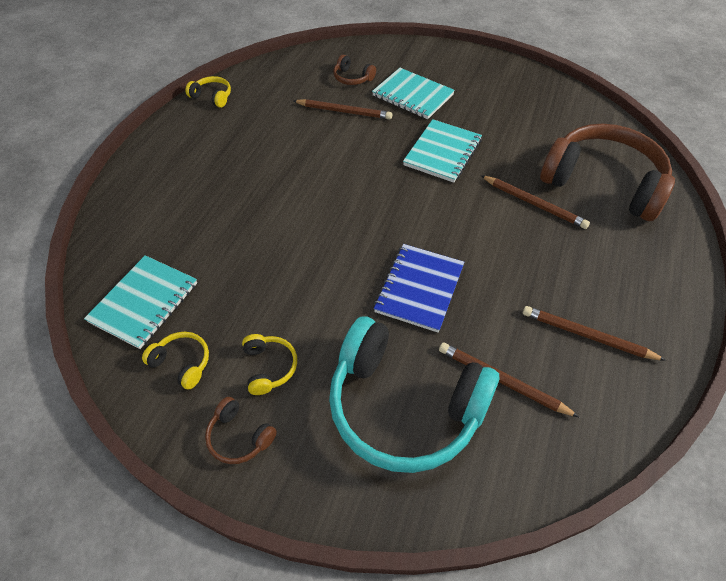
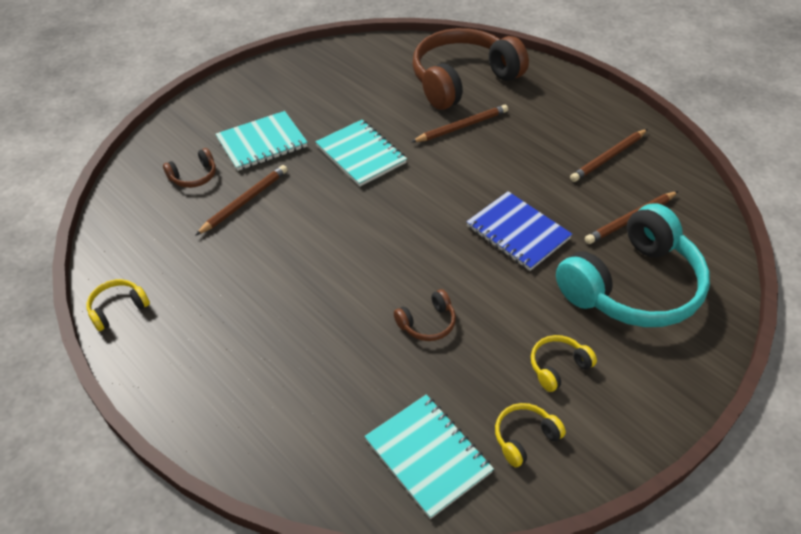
camera: 65 degrees left, 5 degrees down
(239, 436) = (624, 410): brown headphones -> brown headphones (427, 323)
(269, 367) = (558, 367): yellow headphones -> yellow headphones turned 45 degrees counterclockwise

